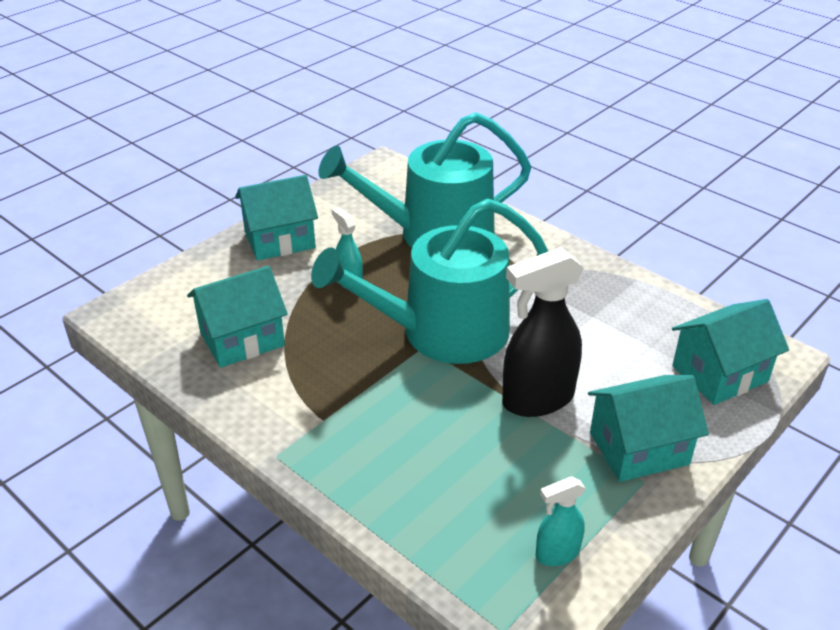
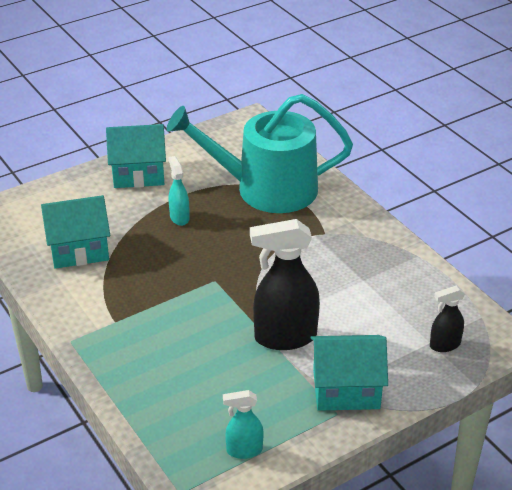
camera: 15 degrees right, 0 degrees up
(442, 332) = (235, 271): turquoise watering can -> none
(719, 374) = (444, 345): turquoise house -> black spray bottle

